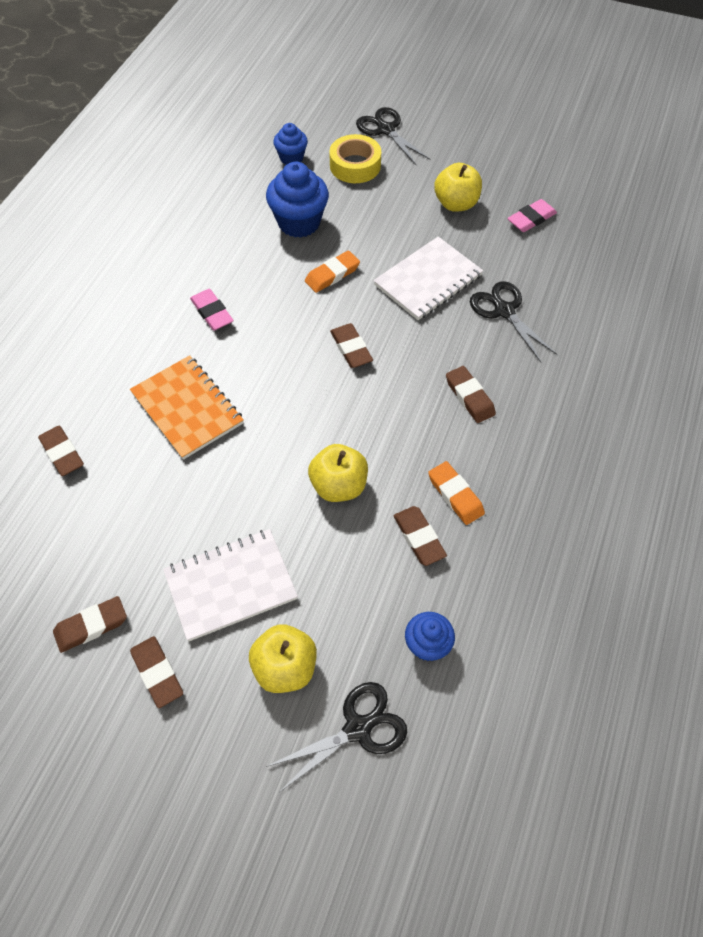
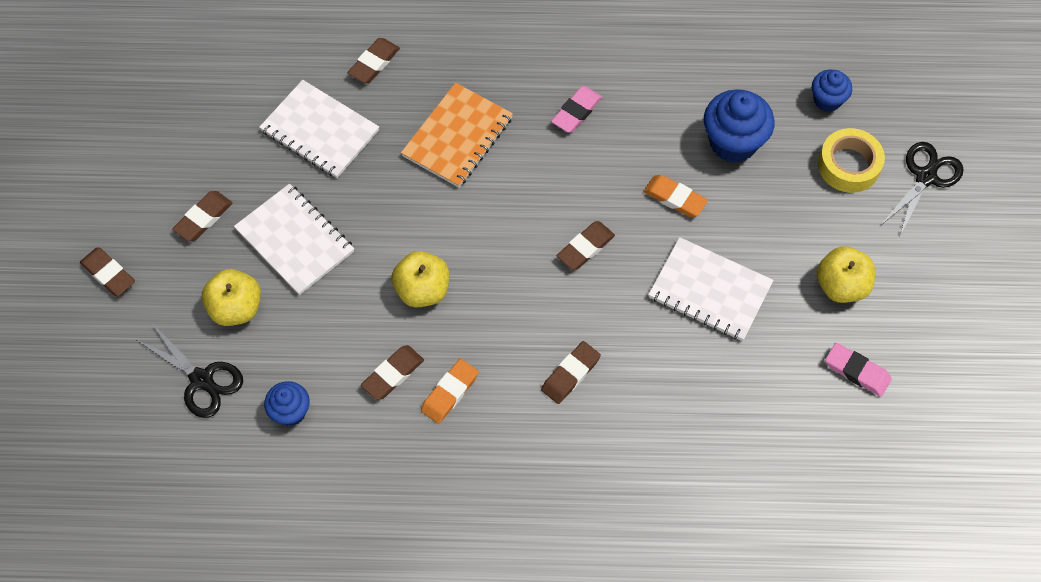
camera: 70 degrees right, 5 degrees up
(91, 626) = (227, 156): brown eraser -> brown eraser (108, 274)
(112, 525) = (320, 131): none -> white notebook
(504, 311) = (700, 378): black scissors -> none

